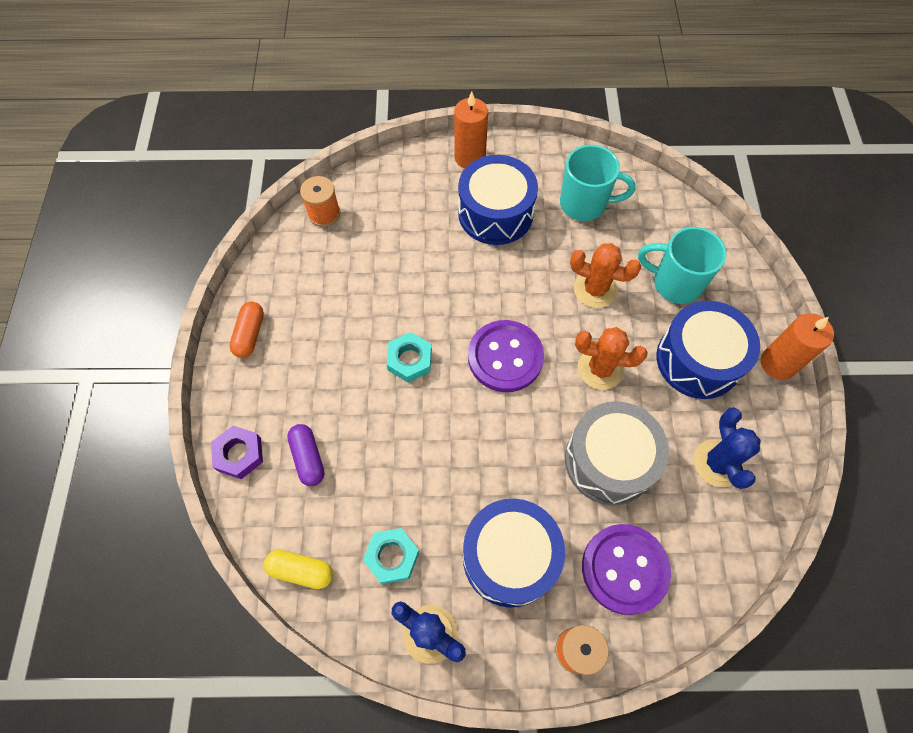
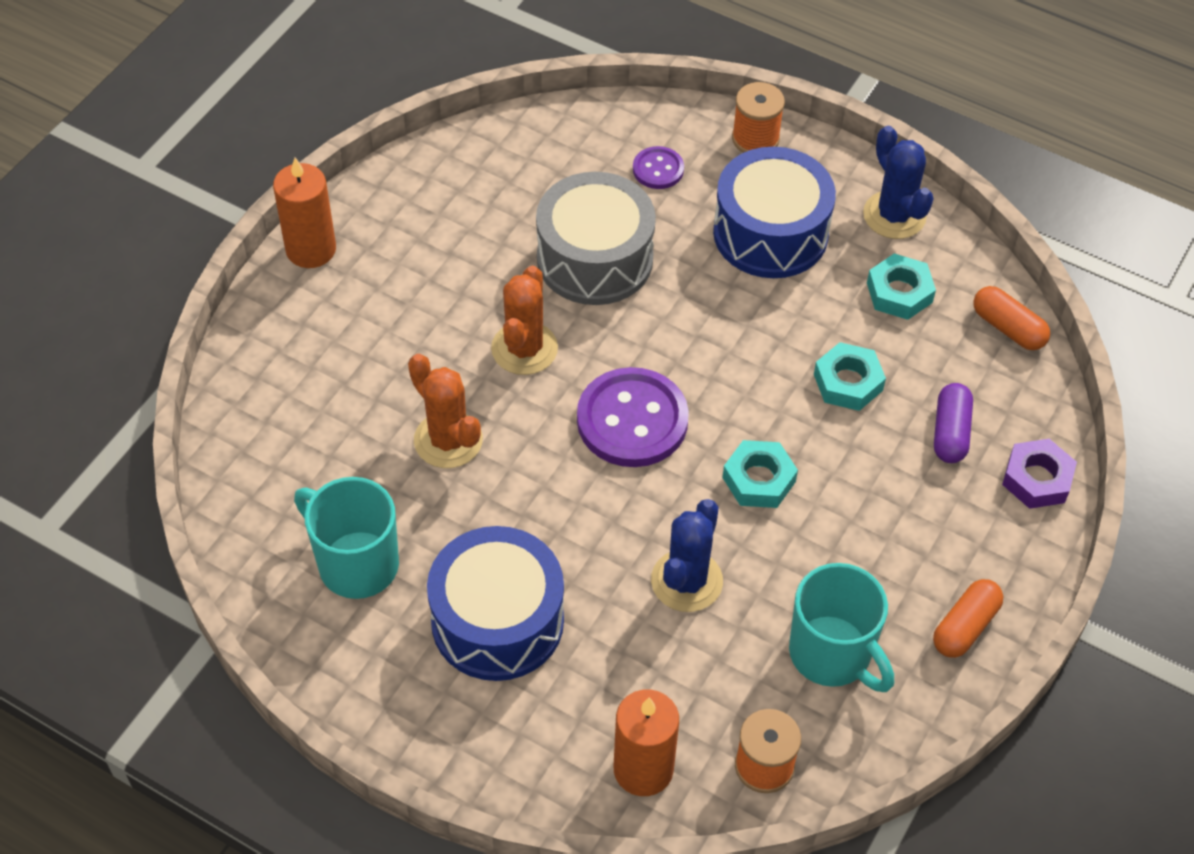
camera: 150 degrees left, 10 degrees down
(301, 571) = (1008, 328): yellow capsule -> orange capsule
(391, 459) = (848, 382): none -> turquoise nut
(470, 157) = (465, 740): orange candle -> orange candle (643, 769)
(600, 369) = (524, 348): orange cactus -> orange cactus turned 60 degrees clockwise
(624, 569) = (658, 169): purple button -> purple button, size x0.51
(675, 283) = (338, 393): turquoise mug -> turquoise mug (832, 654)
(698, 360) = (399, 299): blue drum -> none
(717, 463) = (478, 200): blue cactus -> blue cactus (686, 581)

